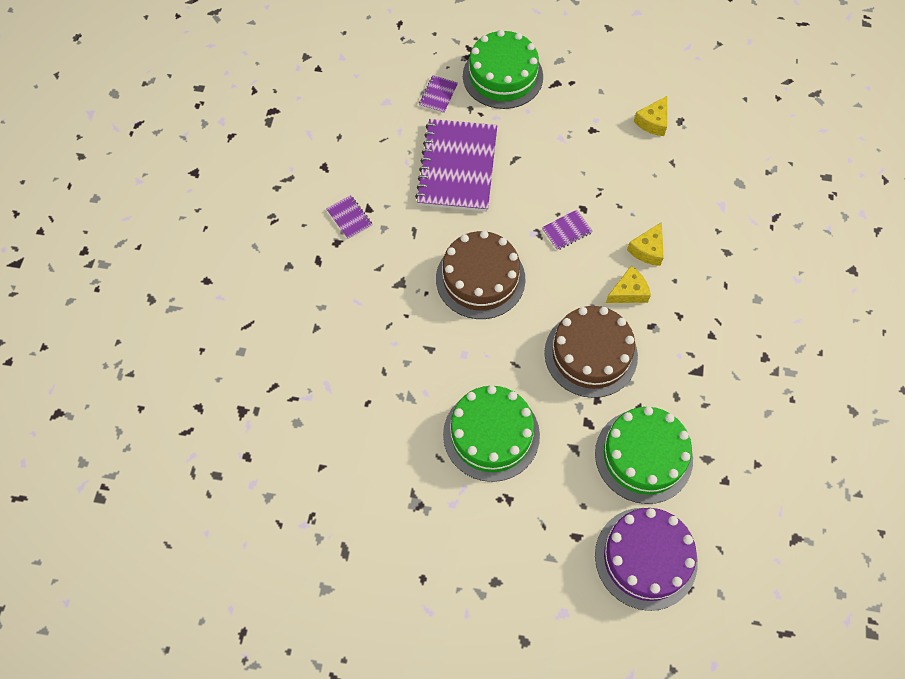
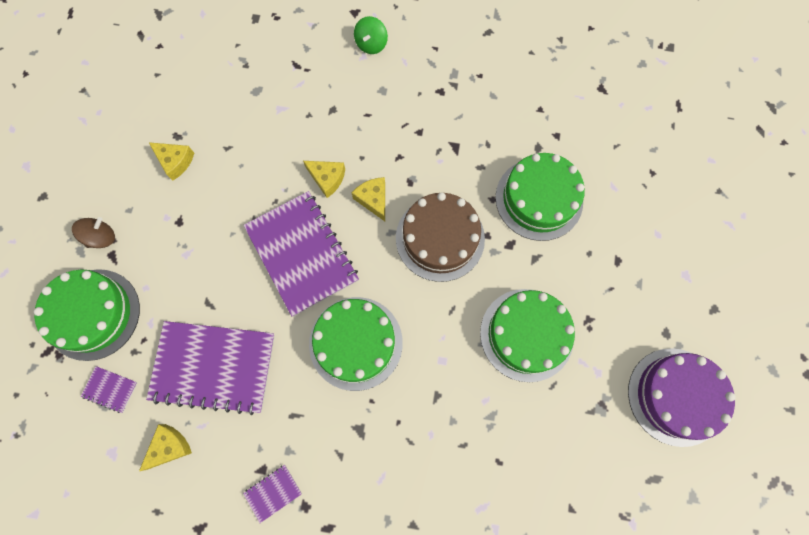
camera: 90 degrees left, 10 degrees up
(390, 141) = (169, 447): none -> yellow cheese
(480, 279) = (356, 343): brown cake -> green cake
(567, 231) = (302, 253): purple notebook -> purple notebook, size x2.47
(573, 74) = (101, 237): none -> brown spinning top
(646, 558) = (630, 204): purple cake -> purple cake (676, 396)
(814, 287) = (371, 44): none -> green spinning top

